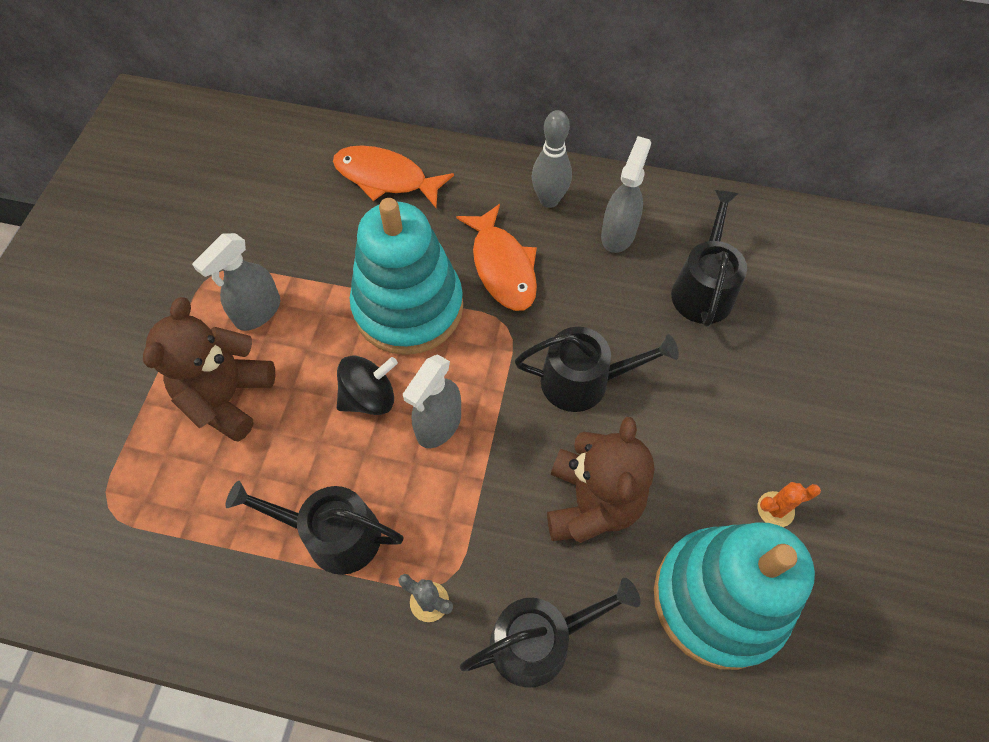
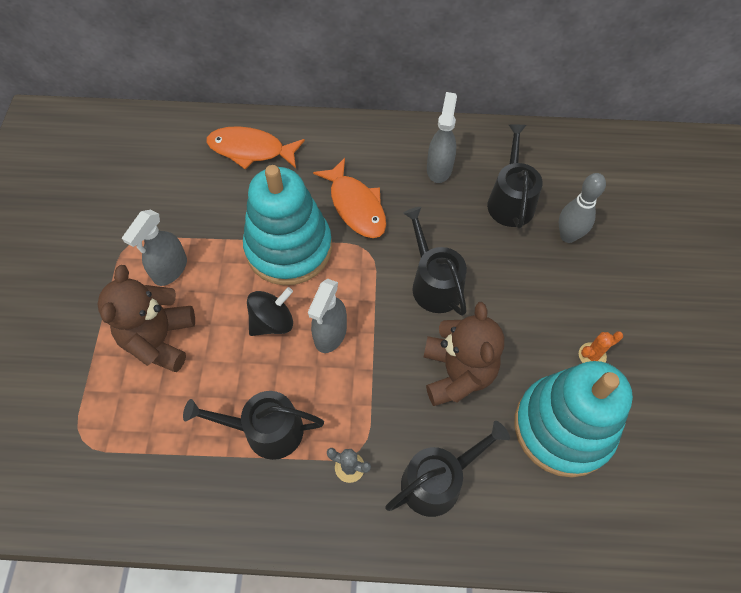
camera: 10 degrees left, 0 degrees up
(549, 200) = (382, 149): grey bowling pin -> grey bowling pin (568, 236)
(583, 381) = (434, 284): black watering can -> black watering can turned 105 degrees counterclockwise

